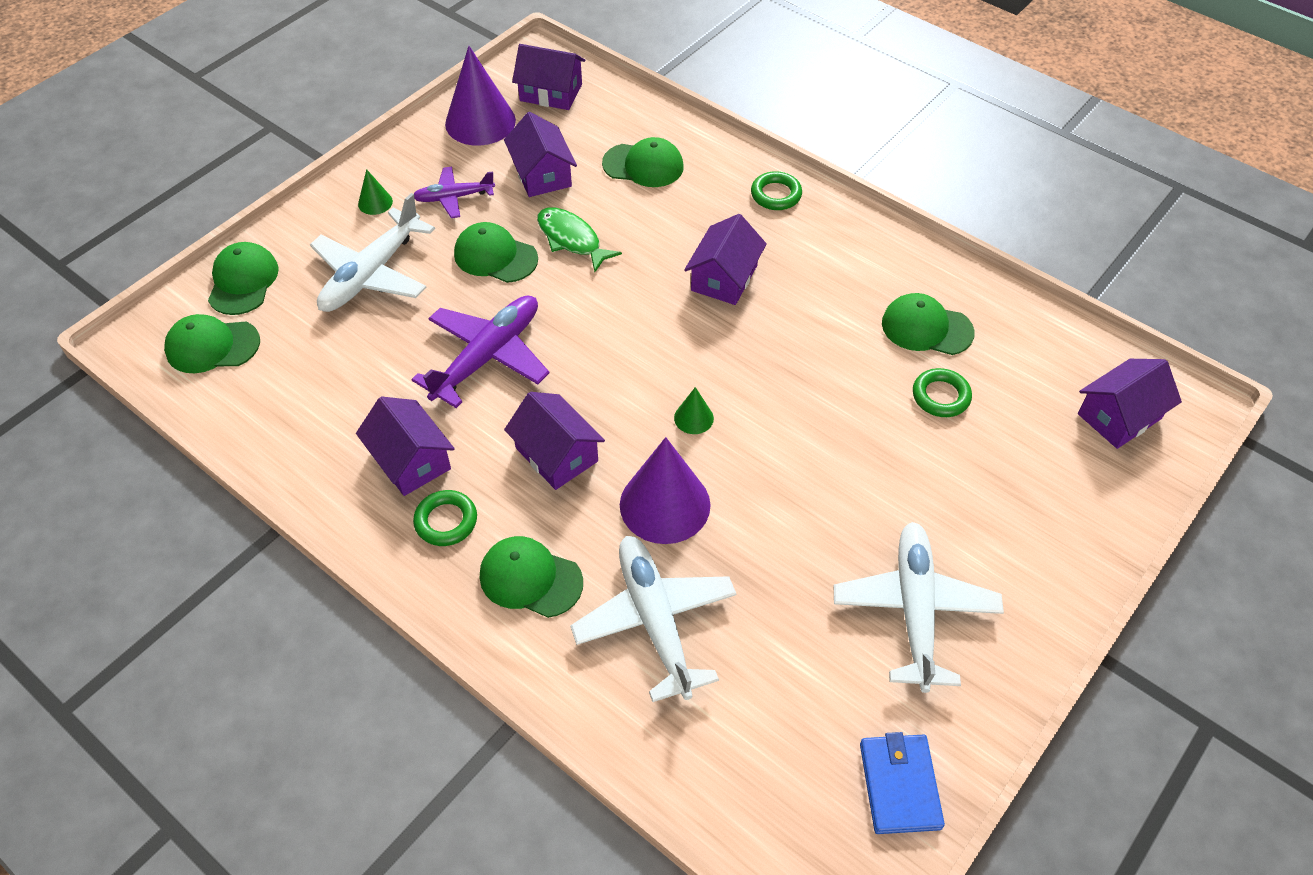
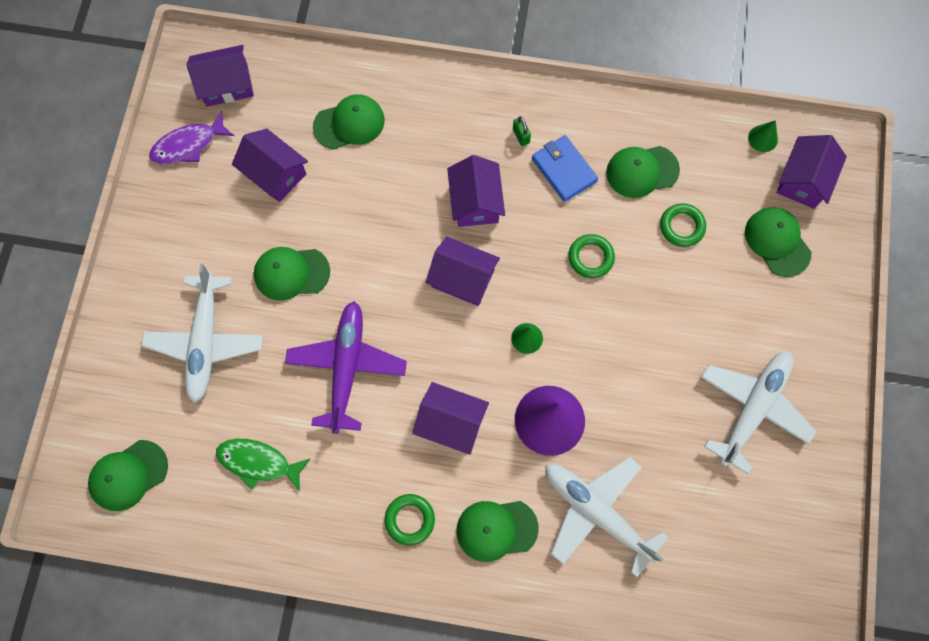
camera: 30 degrees left, 20 degrees up
(243, 281) = (107, 404): green cap -> green cap (777, 242)
(375, 202) = (159, 272): green cone -> green cone (763, 138)
(411, 460) = (351, 486): purple house -> purple house (462, 278)
(454, 197) = (220, 233): purple plane -> none
(480, 122) = (188, 145): purple cone -> purple fish
(571, 239) = (339, 226): green fish -> green fish (258, 462)
(776, 195) = (468, 101): green ring -> green ring (590, 257)
(812, 244) = (521, 136): none -> green padlock
(899, 785) = (806, 537): blue wallet -> blue wallet (563, 170)
(914, 611) = (752, 408): white plane -> white plane turned 60 degrees clockwise

